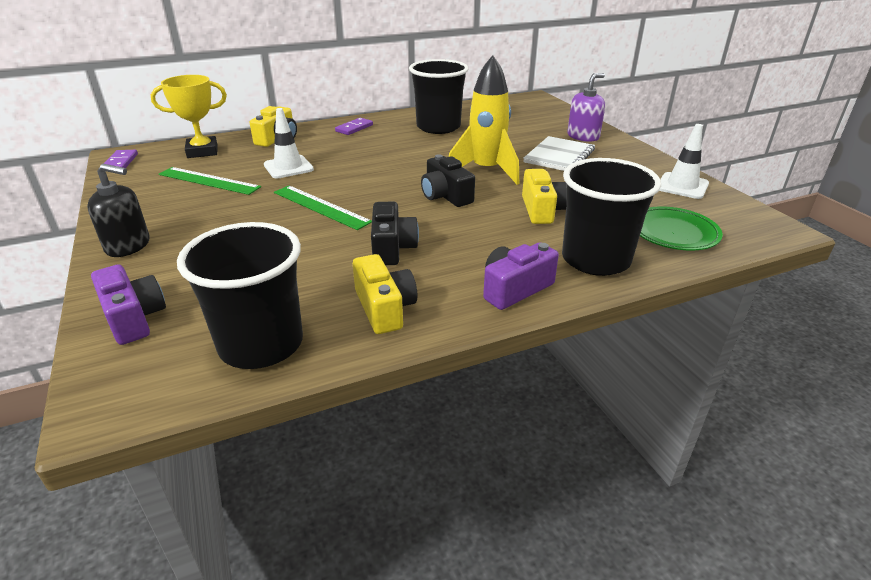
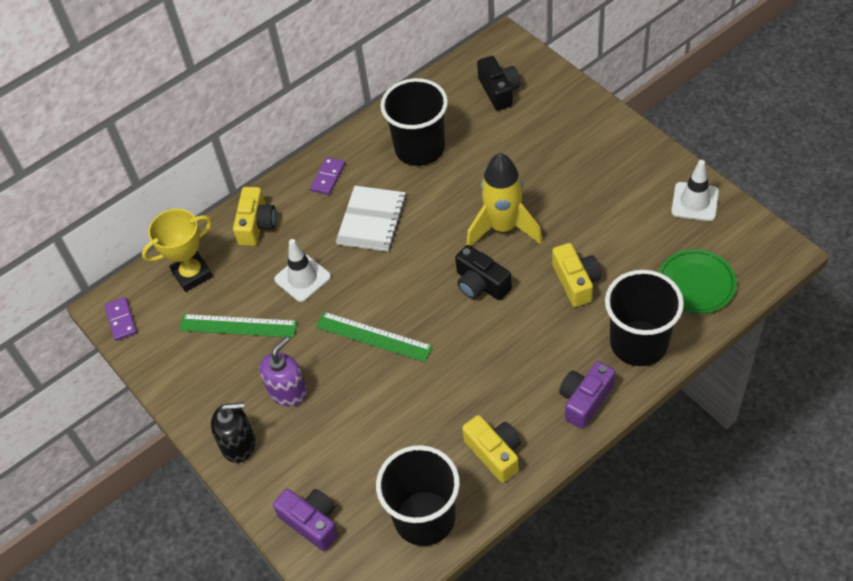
camera: 10 degrees left, 20 degrees up
(392, 248) = (467, 378): black camera -> black camera (499, 91)
(559, 156) = (567, 177): white notebook -> white notebook (372, 220)
(583, 136) = (581, 126): purple soap dispenser -> purple soap dispenser (287, 391)

